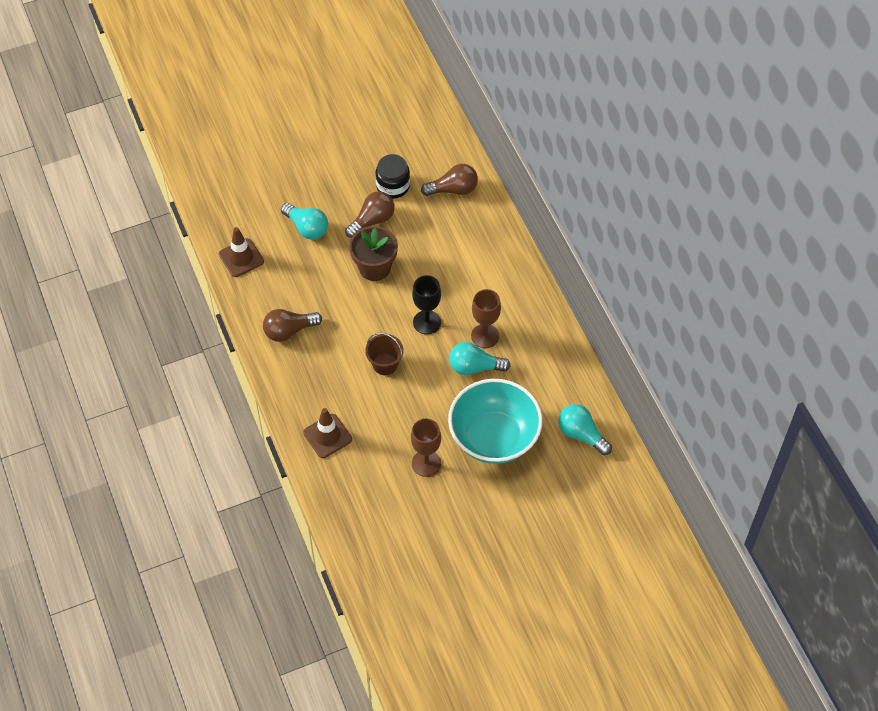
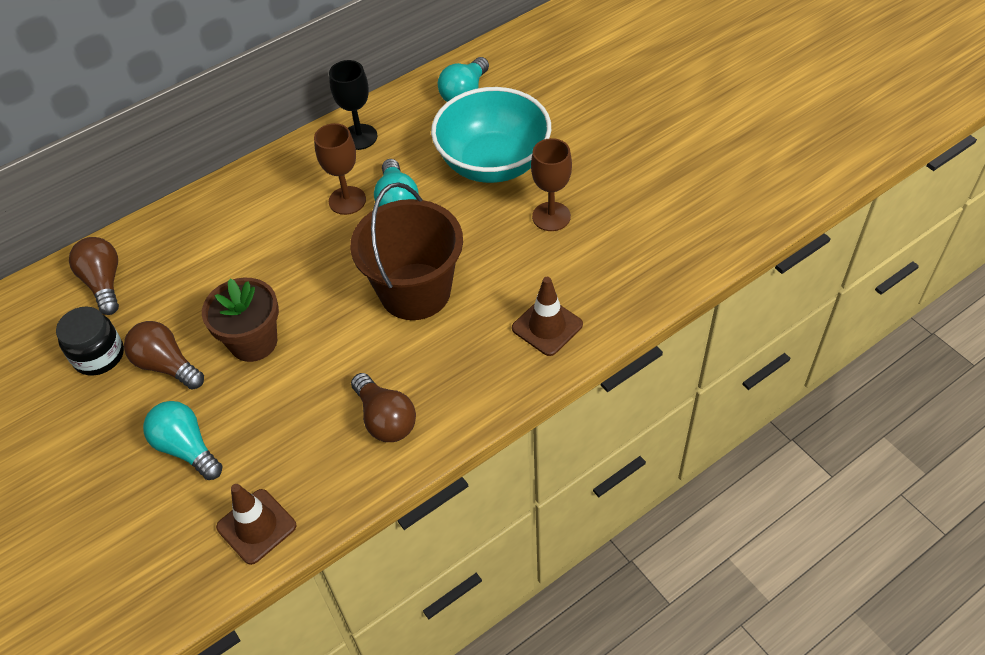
camera: 100 degrees left, 5 degrees down
(307, 228) = (187, 448): turquoise light bulb -> turquoise light bulb turned 75 degrees counterclockwise
(385, 364) = (415, 291): brown bucket -> brown bucket, size x1.99
(427, 322) = (337, 262): black goblet -> black goblet (359, 137)

